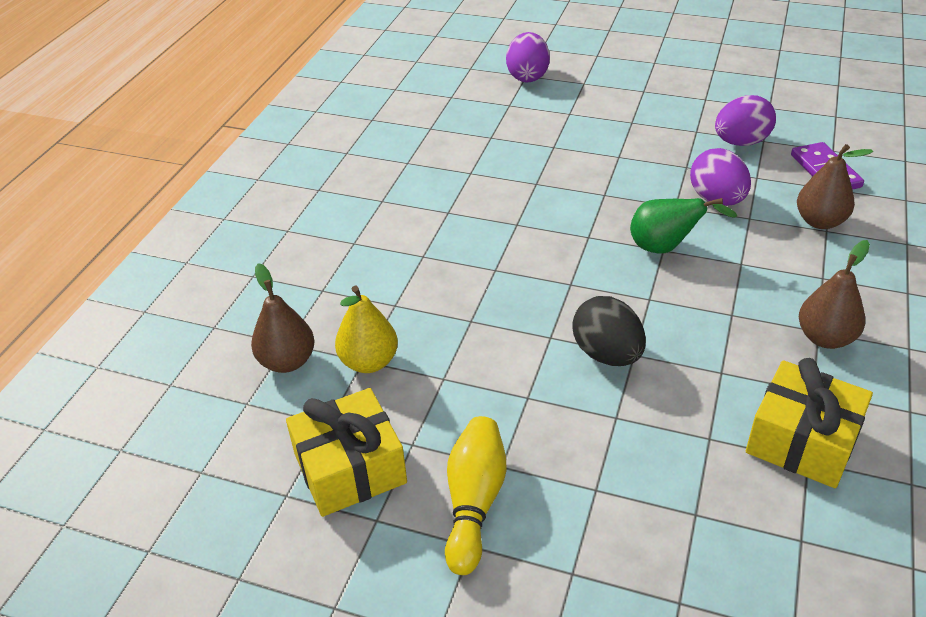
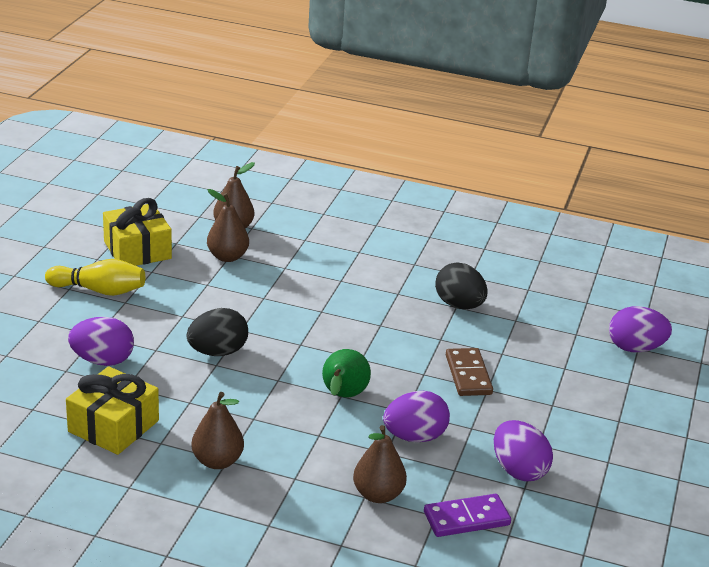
camera: 85 degrees right, 10 degrees down
(369, 362) = (227, 257): yellow pear -> brown pear
(468, 170) = (459, 305): none -> black egg
(598, 167) = (468, 375): none -> brown domino
(660, 472) = (103, 361): none -> purple egg

